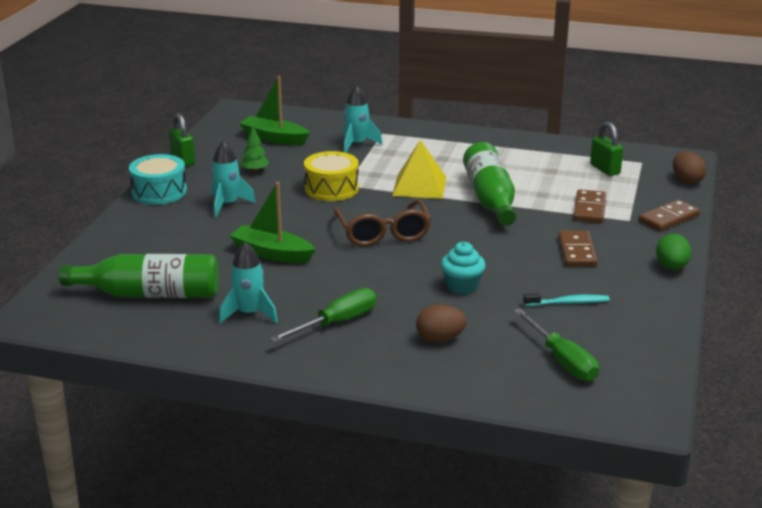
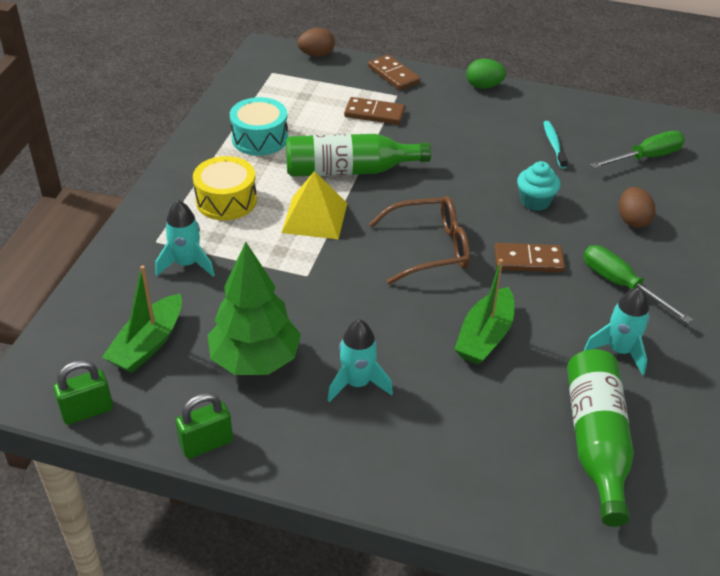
camera: 90 degrees left, 15 degrees up
(159, 192) = (314, 462): turquoise drum -> turquoise drum (260, 138)
(255, 171) = (255, 360): green tree -> green tree, size x2.32
(331, 189) = (316, 287): yellow drum -> yellow drum (226, 200)
(577, 251) = (460, 130): brown domino -> brown domino (528, 260)
(605, 169) = (286, 94): green padlock -> green padlock (87, 411)

